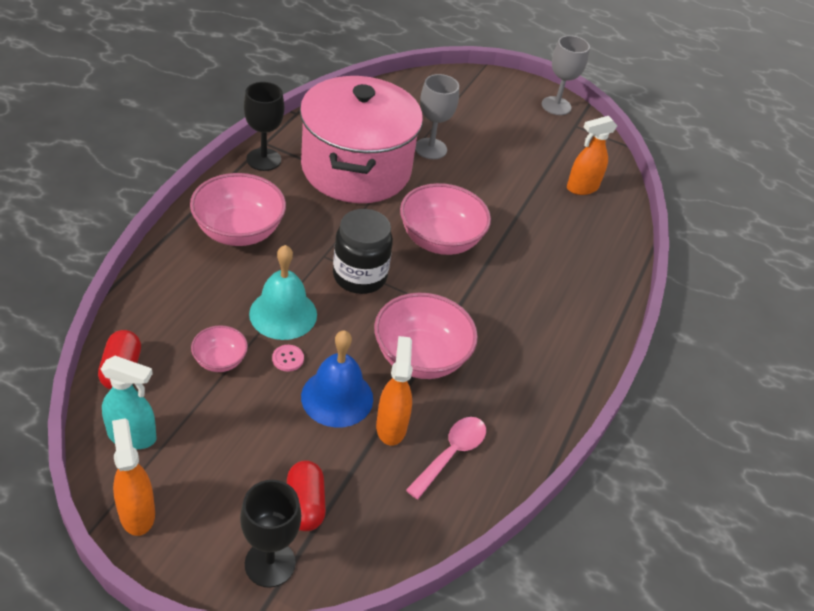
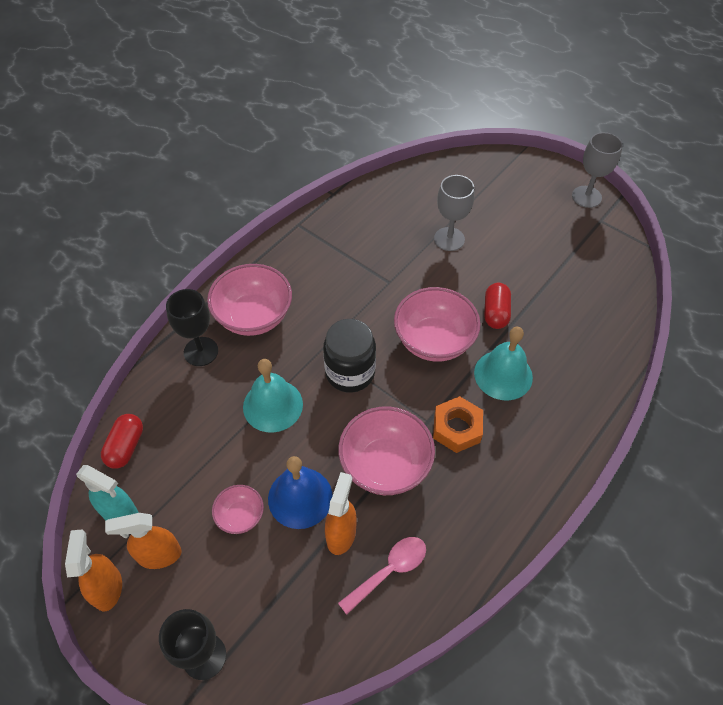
camera: 20 degrees right, 10 degrees up
(220, 360) = (208, 447): pink bowl -> pink bowl (240, 516)
(263, 159) = (292, 242): black goblet -> black goblet (201, 351)
(288, 359) = (266, 452): pink button -> none
(305, 504) = (247, 603): red capsule -> red capsule (495, 313)
(356, 169) = (373, 257): pink pot -> none
(485, 317) = (457, 428): none -> orange nut
(518, 265) = (503, 375): none -> turquoise bell
(582, 188) = (589, 292): orange spray bottle -> orange spray bottle (159, 555)

